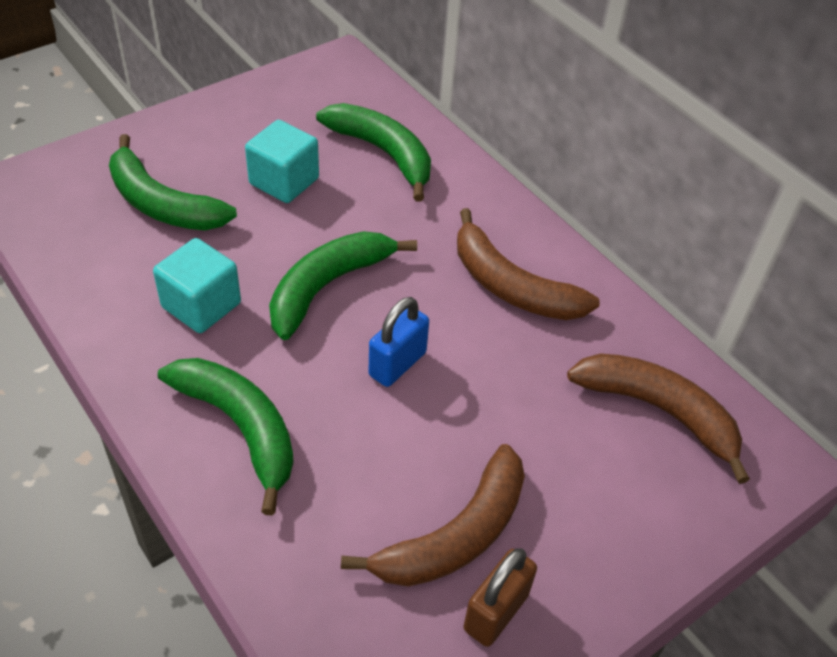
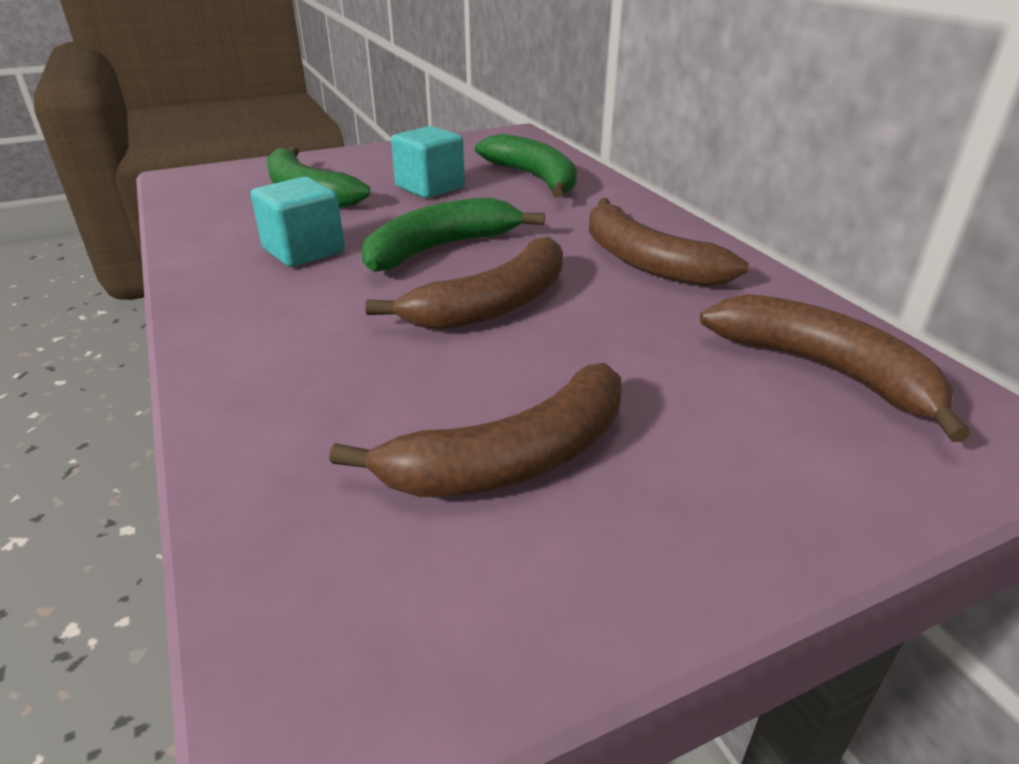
camera: 15 degrees right, 15 degrees down
(240, 427) = (289, 336): green banana -> none
(397, 364) = (494, 305): blue padlock -> brown banana
(496, 612) = (547, 553): brown padlock -> none

